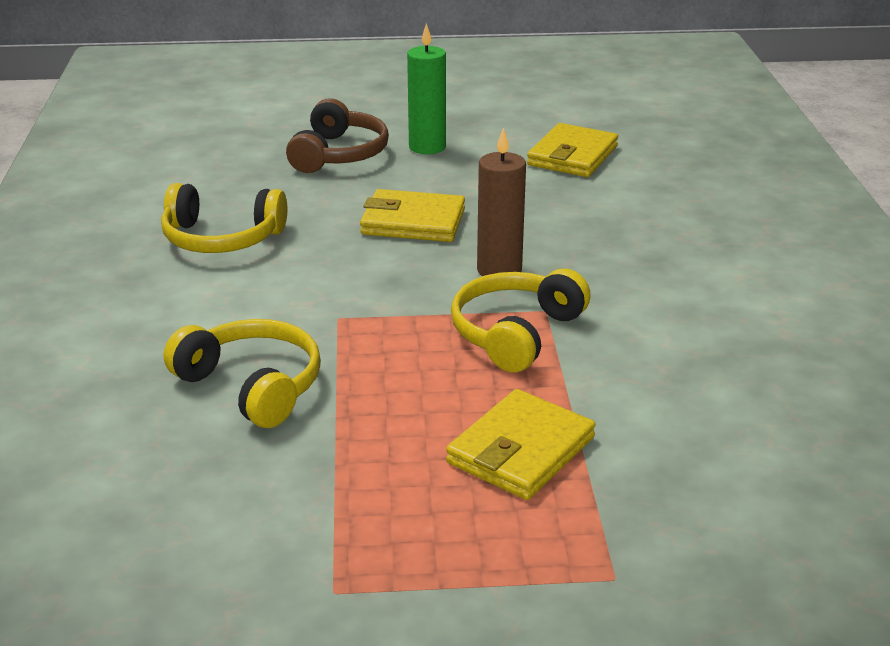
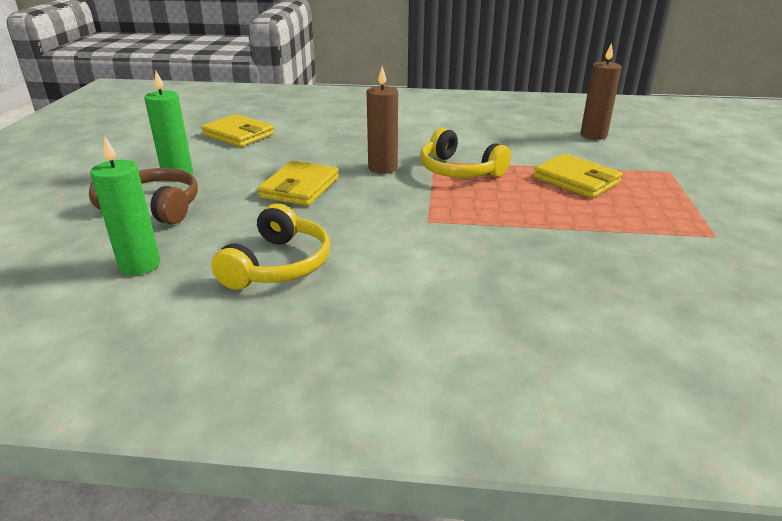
camera: 80 degrees left, 0 degrees up
(218, 174) = (140, 265): none -> green candle
(252, 386) = (515, 255): yellow headphones -> none
(777, 487) = (593, 135): none -> brown candle

